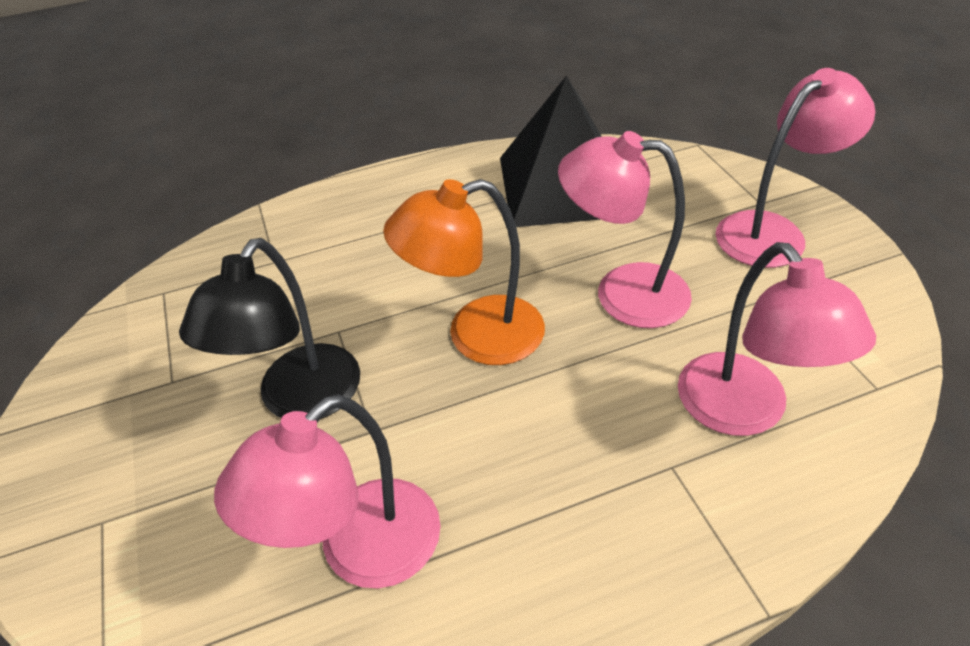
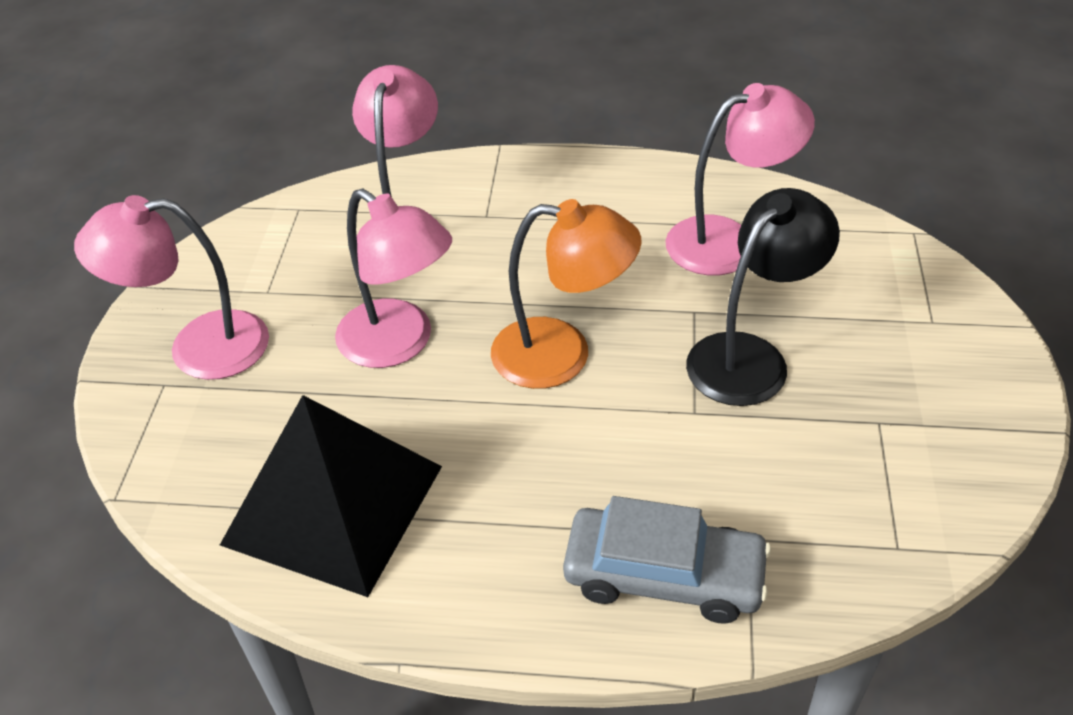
camera: 155 degrees left, 0 degrees up
(326, 224) = (664, 575): none -> grey car

